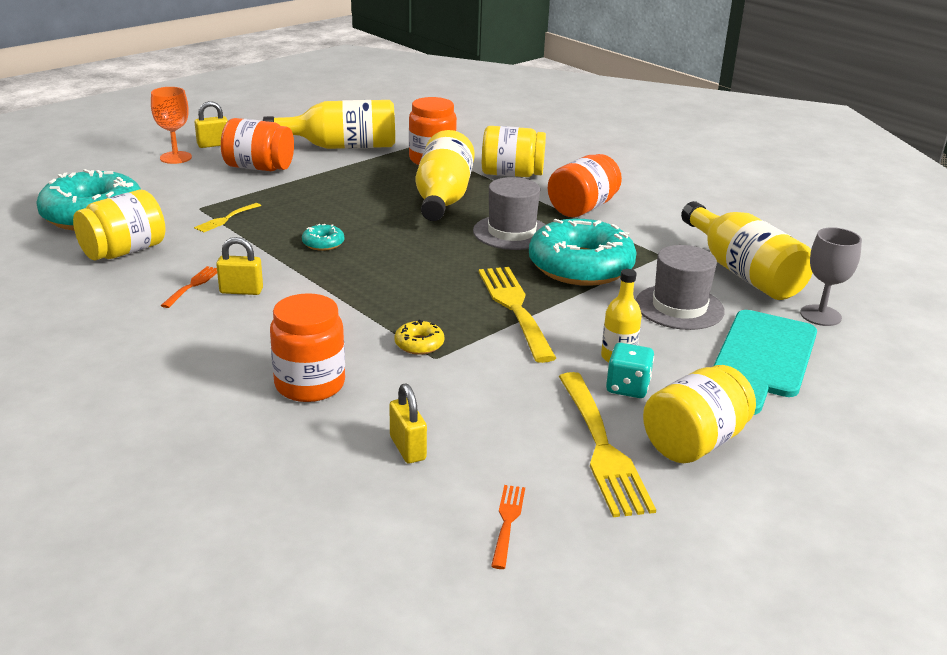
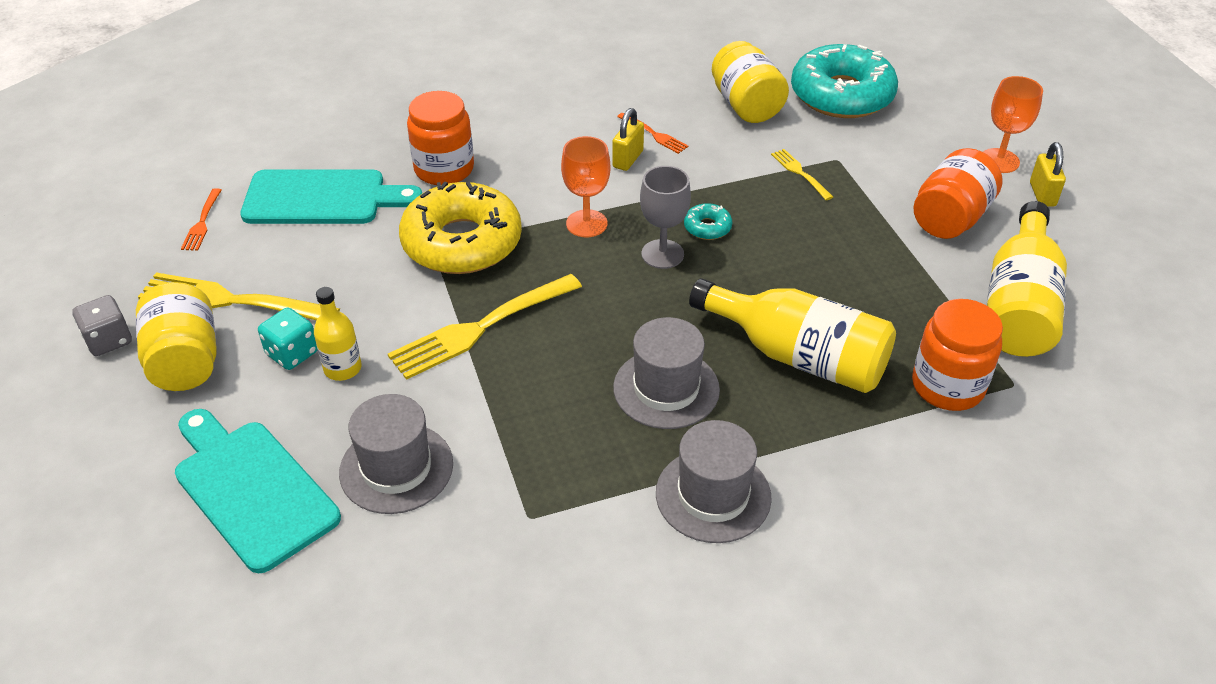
camera: 115 degrees right, 15 degrees up
(351, 292) = (586, 223): none -> orange goblet
(407, 448) = (322, 198): yellow padlock -> turquoise cutting board
(419, 344) = (462, 242): yellow donut -> yellow donut, size x2.46
(507, 523) = (202, 222): orange fork -> orange fork turned 60 degrees clockwise
(512, 174) = (866, 459): yellow jar -> none
(516, 309) = (481, 327): yellow fork -> yellow fork turned 135 degrees clockwise
(580, 266) = (543, 419): turquoise donut -> none
(582, 208) = (713, 495): orange jar -> grey hat
(722, 505) = (109, 340): none -> grey dice
(742, 272) = (433, 586): yellow bottle -> none
(820, 315) = (282, 607): grey goblet -> grey goblet (662, 254)

